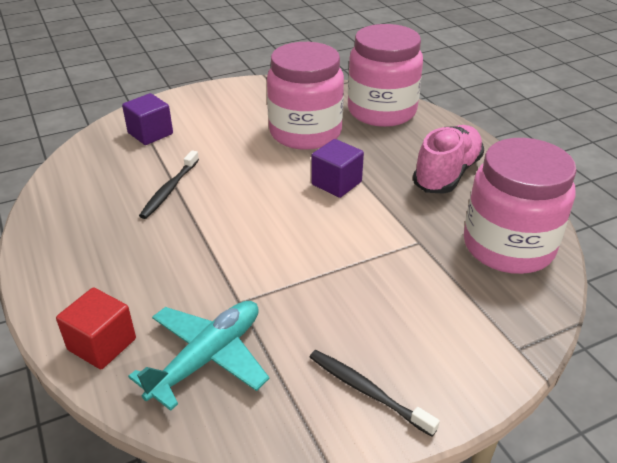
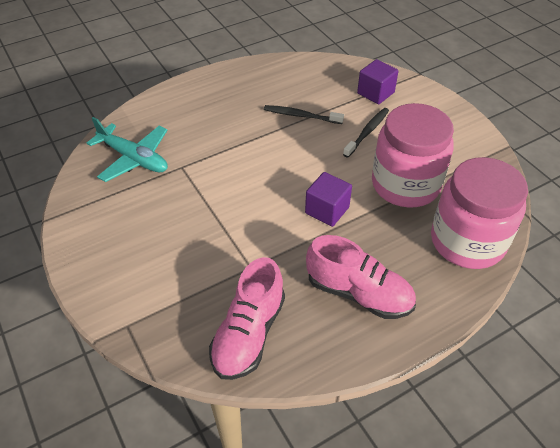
camera: 85 degrees right, 10 degrees up
(102, 344) = (148, 115): red cube -> none
(367, 391) = (98, 235): black toothbrush -> black toothbrush (367, 132)
(508, 246) = (248, 334): pink jar -> pink shoe

